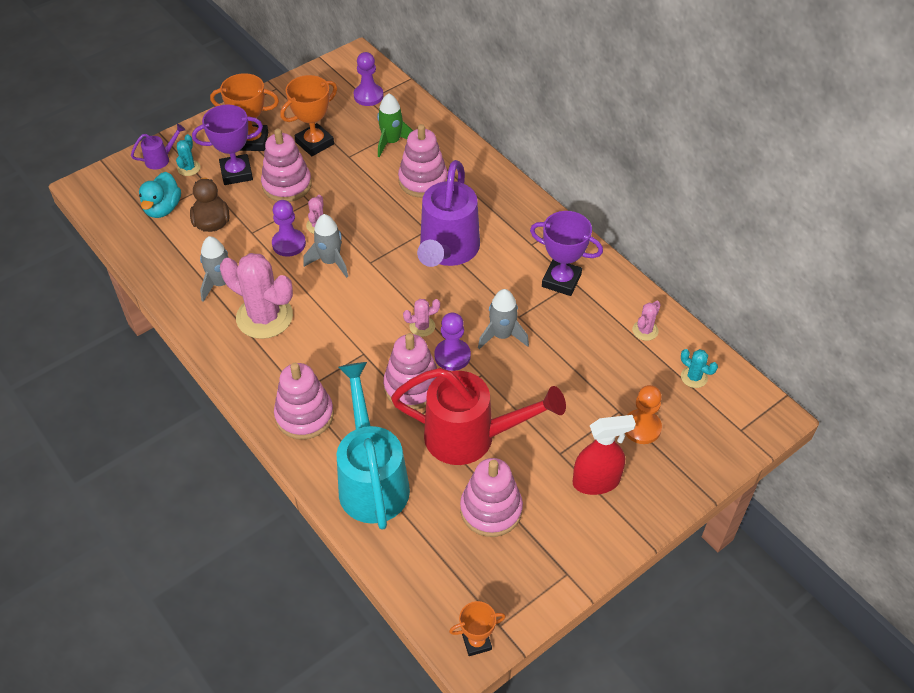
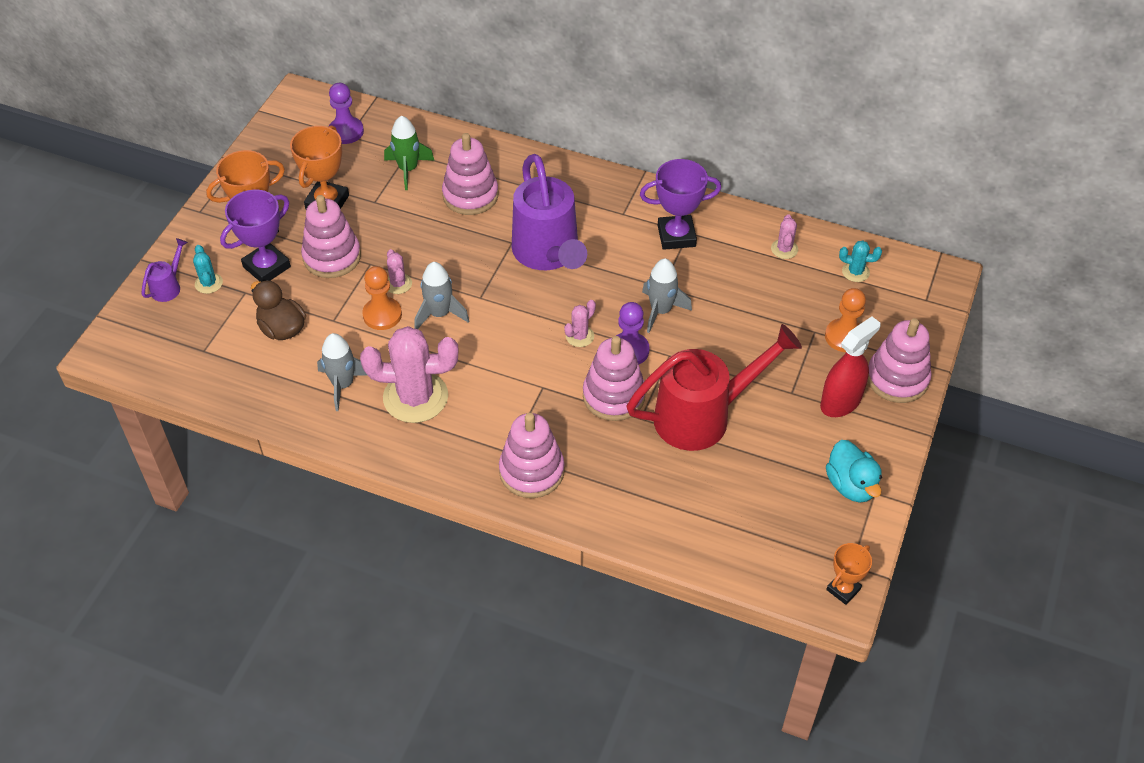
camera: 30 degrees left, 0 degrees up
(163, 208) = (214, 337): turquoise duck -> turquoise duck (851, 485)
(289, 244) = (382, 315): purple pawn -> orange pawn
(372, 480) = (643, 498): turquoise watering can -> none
(491, 509) = (769, 471): pink stacking toy -> pink stacking toy (897, 378)

